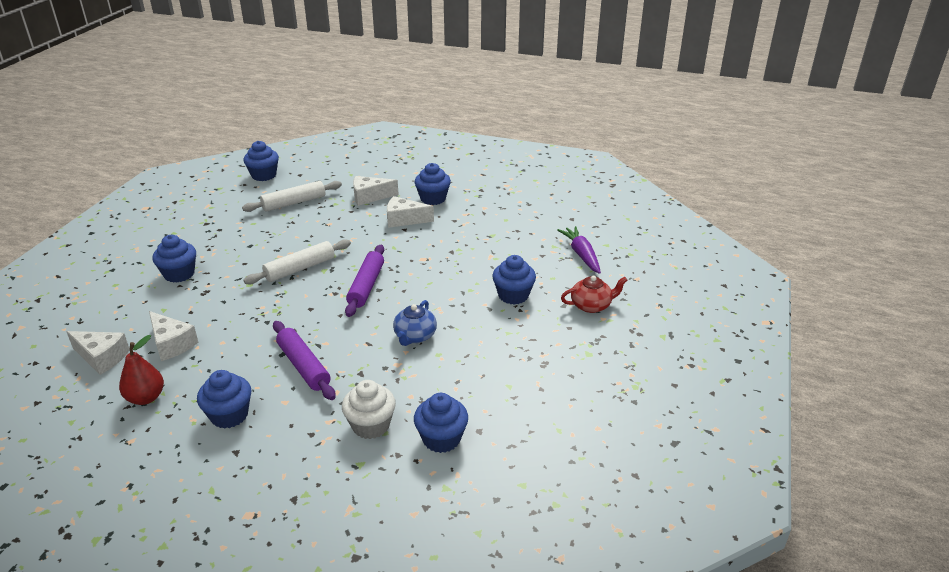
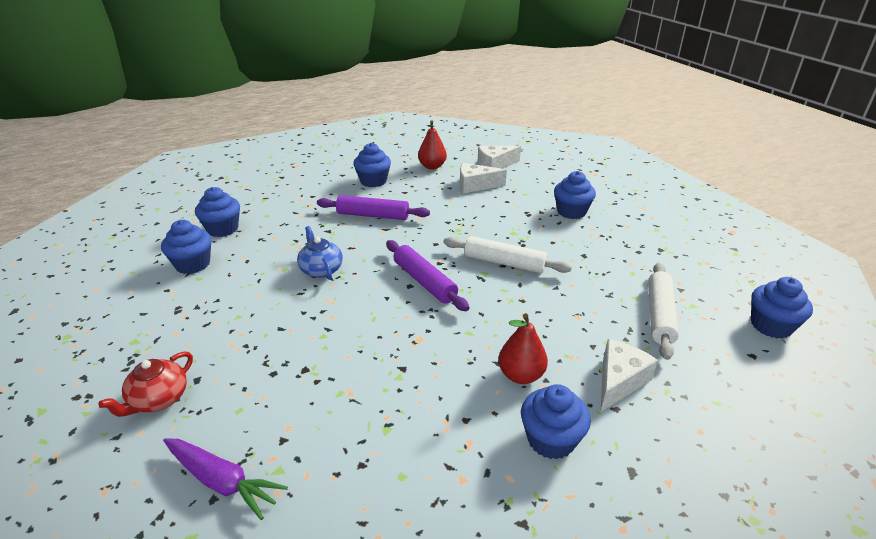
camera: 135 degrees right, 0 degrees up
(300, 268) = (504, 263): white rolling pin -> white rolling pin turned 75 degrees counterclockwise
(371, 425) = (280, 214): white cupcake -> none
(404, 220) = (521, 375): white cheese -> red pear
(513, 295) = (268, 356): blue cupcake -> blue cupcake (193, 264)

